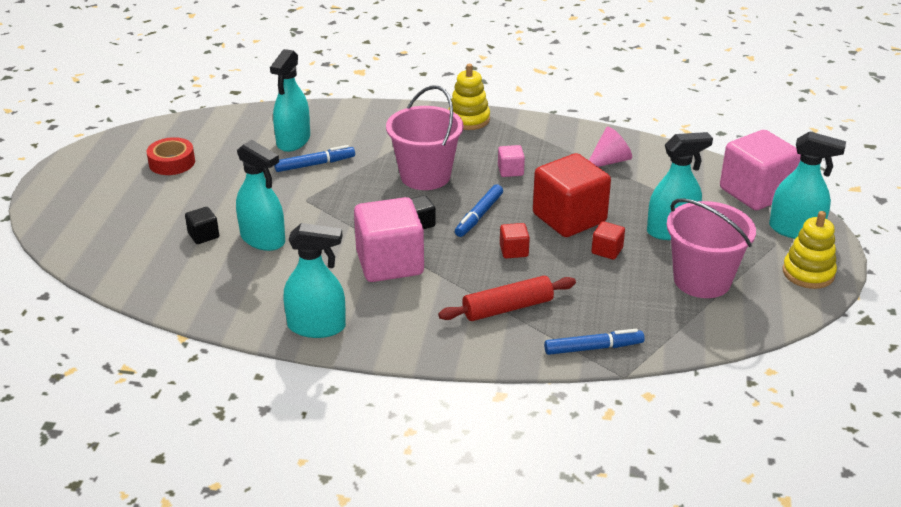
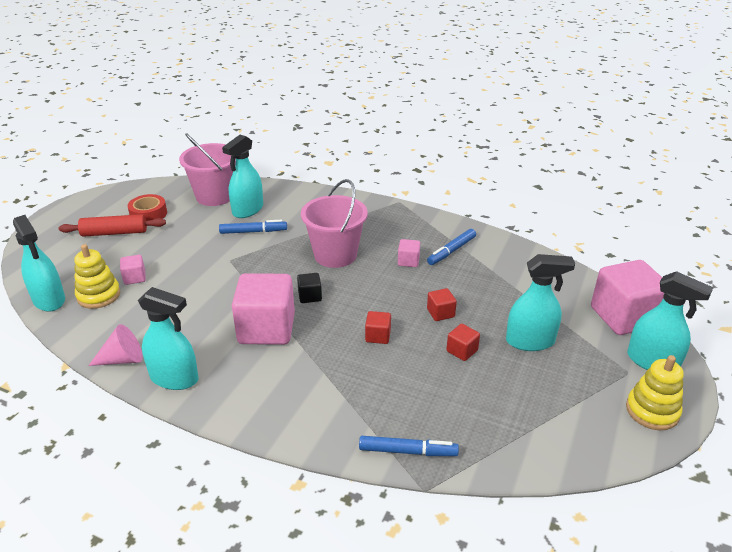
camera: 15 degrees right, 0 degrees up
(203, 235) = (135, 278): black cube -> pink cube
(263, 239) = (177, 289): turquoise spray bottle -> turquoise spray bottle (49, 300)
(468, 119) = (394, 212): yellow stacking toy -> yellow stacking toy (98, 295)
(479, 216) = (363, 298): blue marker -> blue marker (451, 251)
(507, 308) = (346, 392): red rolling pin -> red rolling pin (114, 233)
(569, 218) = (440, 313): red cube -> red cube, size x0.44
(609, 161) = (497, 266): pink cone -> pink cone (122, 359)
(702, 280) = (541, 398): pink bucket -> pink bucket (215, 196)

